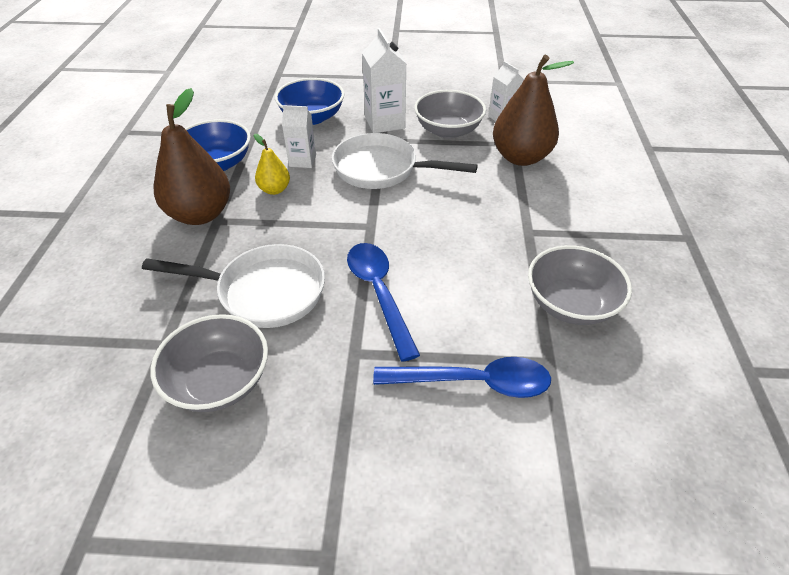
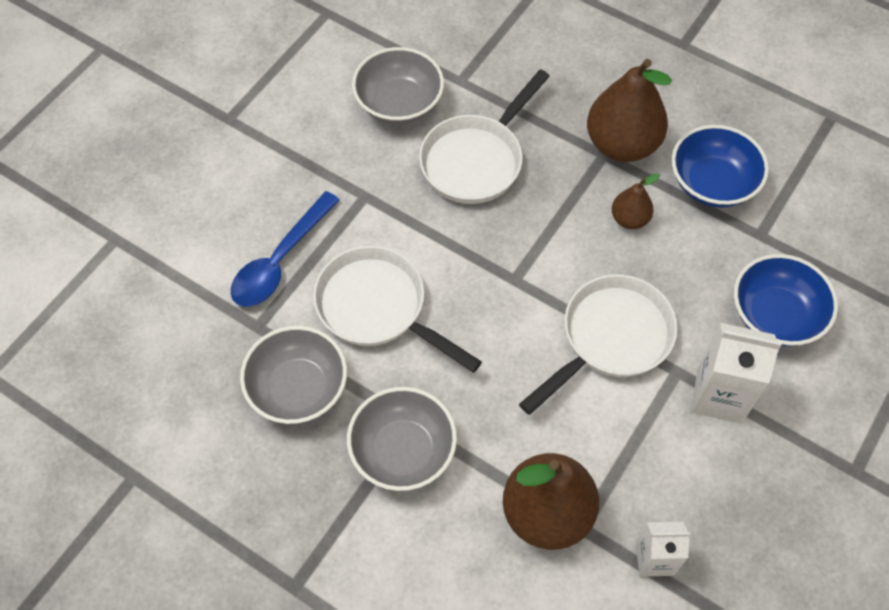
camera: 120 degrees right, 15 degrees up
(274, 190) = (629, 219): yellow pear -> brown pear
(302, 161) = (674, 266): white carton -> none
(379, 293) = (417, 242): blue spoon -> none
(448, 130) = (658, 463): grey bowl -> grey bowl (403, 451)
(459, 289) = (378, 308): none -> white pan

